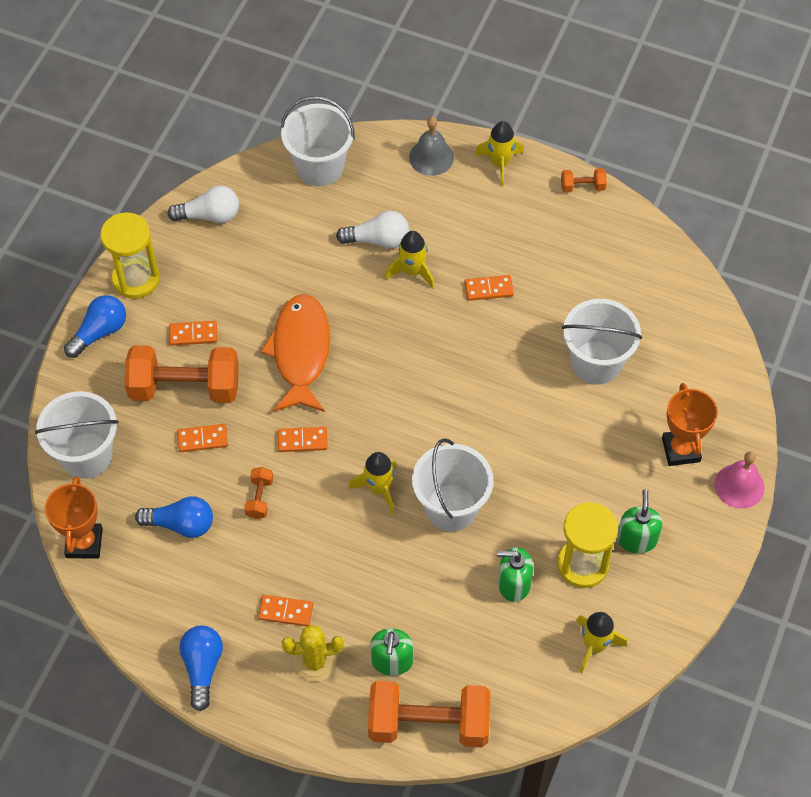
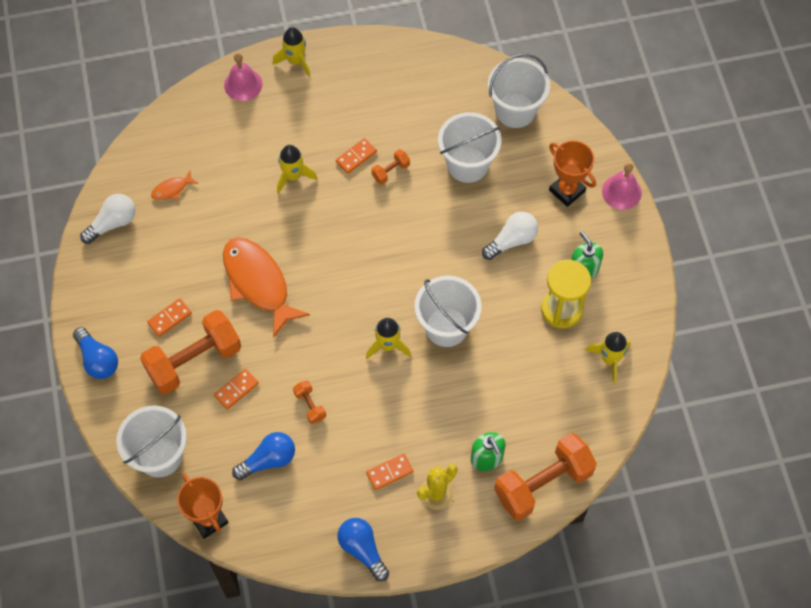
camera: 35 degrees left, 5 degrees up
(100, 332) = (98, 360): blue light bulb -> blue light bulb turned 135 degrees clockwise
(136, 279) = (94, 304): yellow hourglass -> none
(288, 216) = (172, 189): none -> orange fish
(302, 440) = (308, 345): orange domino -> none
(319, 167) = (167, 139): white bucket -> white bucket (515, 110)
(378, 240) = (251, 168): white light bulb -> white light bulb (512, 241)
(431, 157) = (243, 84): grey bell -> pink bell
(513, 584) = (527, 352): green soap dispenser -> none
(582, 187) = (366, 44): orange dumbbell -> orange dumbbell (390, 171)

